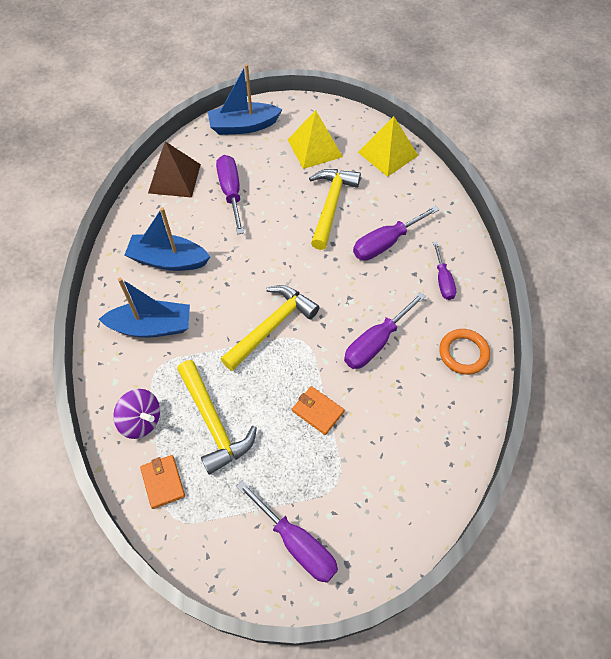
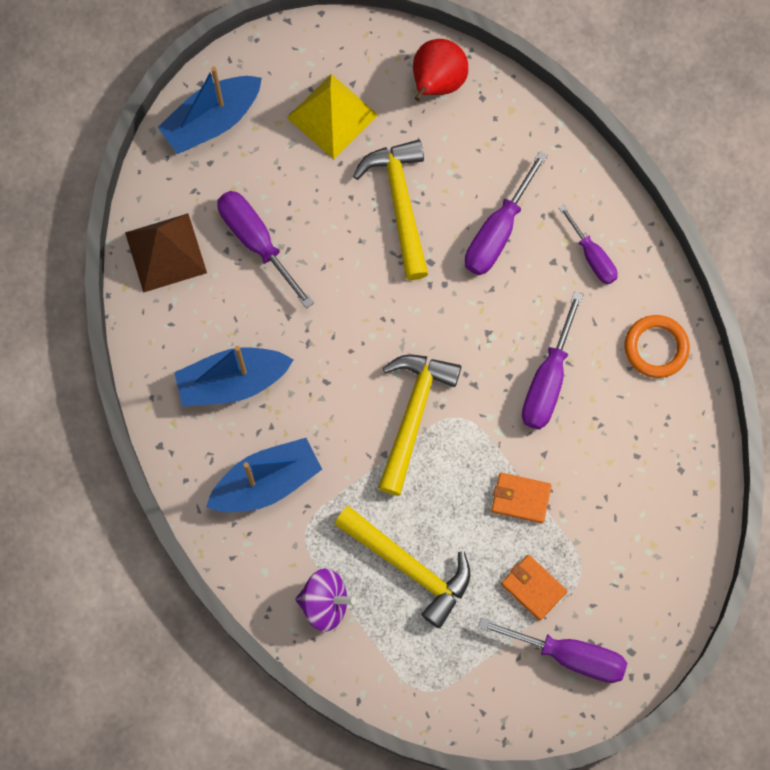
camera: 25 degrees left, 15 degrees up
(163, 482) = (391, 659): orange wallet -> orange wallet (533, 588)
(387, 153) = (437, 82): yellow pyramid -> red pear

